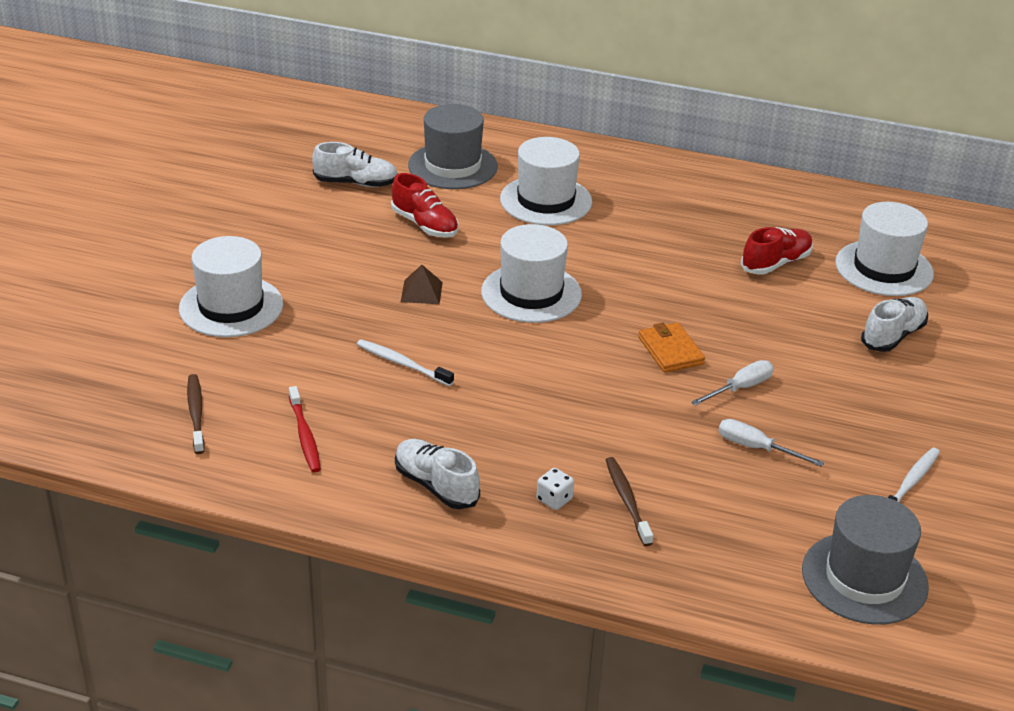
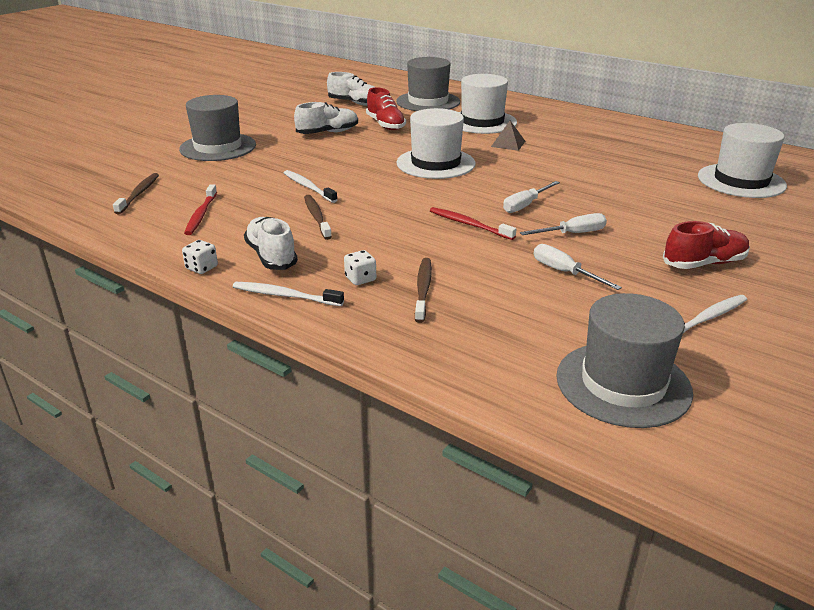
camera: 20 degrees right, 5 degrees down
(231, 306) = (218, 147): white hat -> grey hat
(370, 519) = (202, 268): none -> white dice
(421, 292) = (355, 154): brown pyramid -> brown pyramid (508, 144)
(446, 413) = (317, 217): none -> brown toothbrush
(489, 539) = (284, 295): none -> white toothbrush
(624, 394) = (468, 224): none -> red toothbrush
(670, 351) = (525, 205): orange wallet -> white screwdriver
(776, 263) = (645, 169): red shoe -> red shoe (704, 263)
(893, 336) = (732, 220): white shoe -> white shoe (328, 133)

